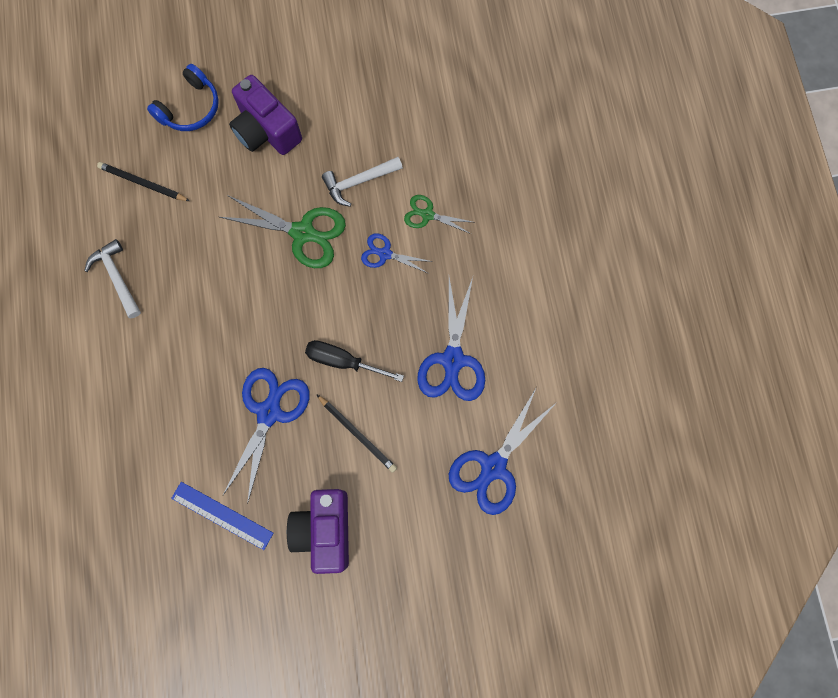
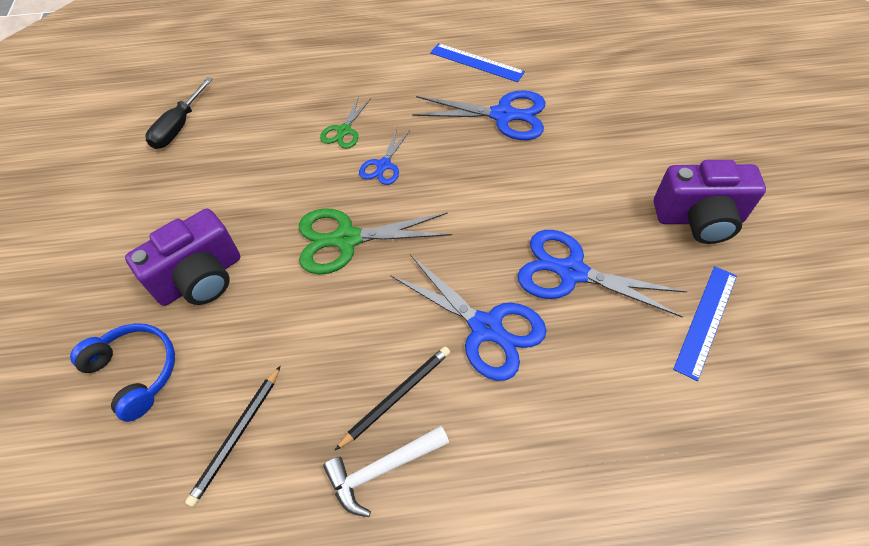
camera: 85 degrees left, 20 degrees down
(303, 232) = (347, 239): green scissors -> green scissors turned 120 degrees counterclockwise
(343, 361) = (506, 201): black screwdriver -> black screwdriver (179, 126)
(357, 434) = (587, 190): black pencil -> black pencil (396, 396)
(359, 182) = (293, 186): white hammer -> none
(493, 466) = (607, 90): blue scissors -> blue scissors (486, 327)
(532, 334) = (476, 62): none -> blue ruler

